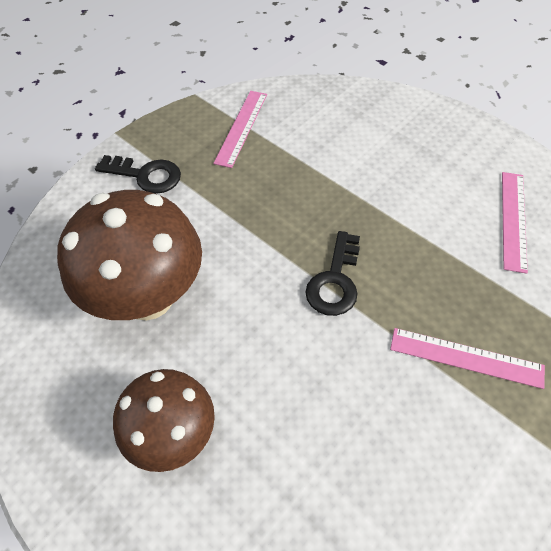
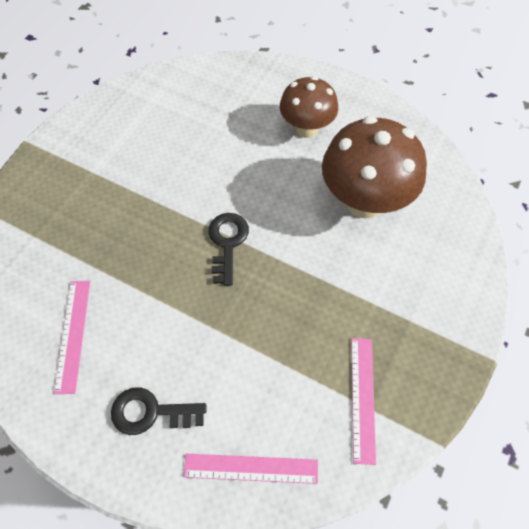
camera: 165 degrees right, 5 degrees up
(146, 175) = (429, 311): black key -> black key (150, 412)
(466, 358) = (126, 206): pink ruler -> pink ruler (251, 468)

